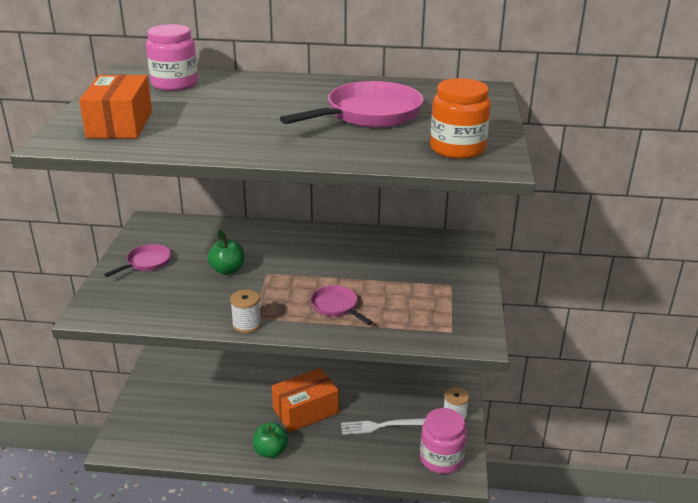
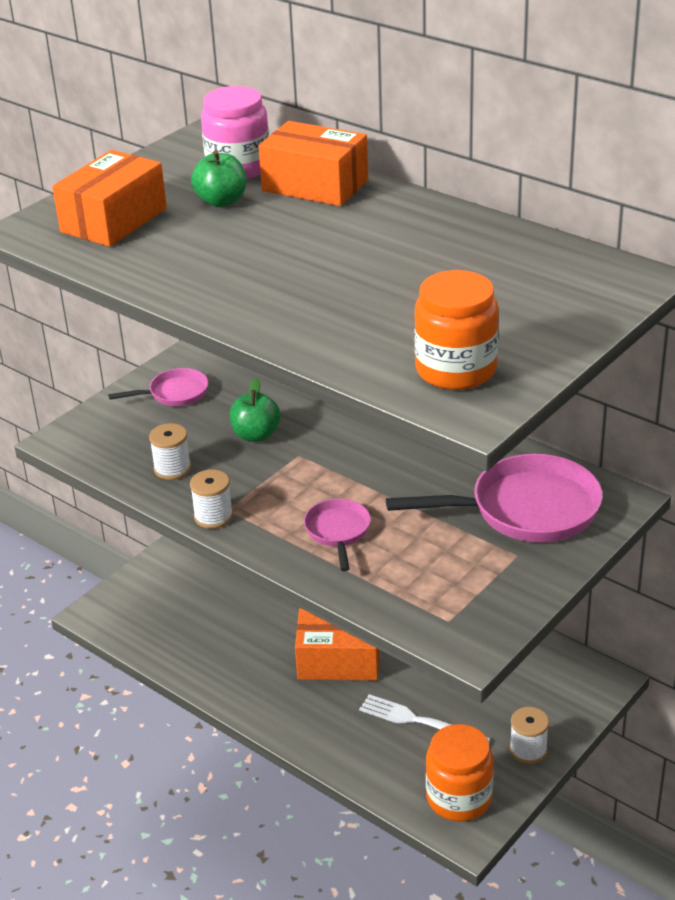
camera: 35 degrees right, 5 degrees up
(189, 306) = (172, 469): none -> white spool
(239, 83) = (315, 185): none -> orange box
(270, 451) = (257, 694): green apple -> green apple (221, 201)
(369, 114) = (413, 281): pink pan -> pink pan (526, 510)
(441, 459) = (459, 798): pink jar -> orange jar

